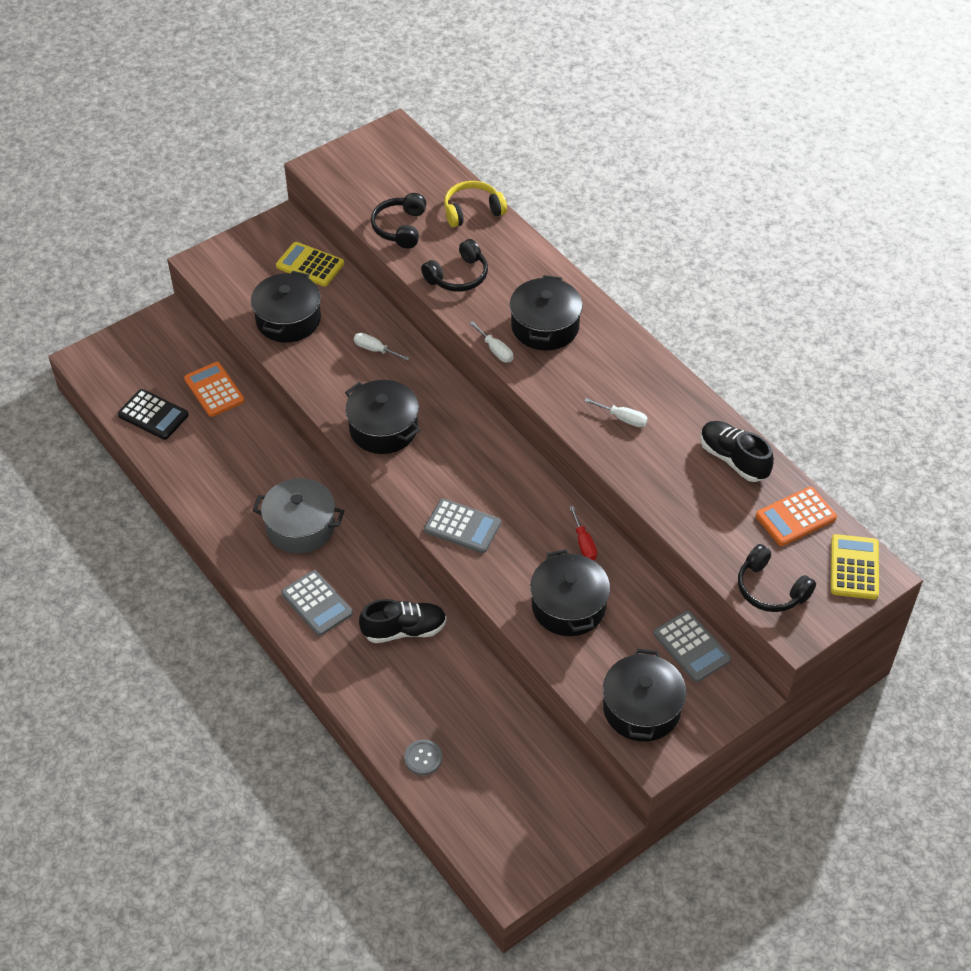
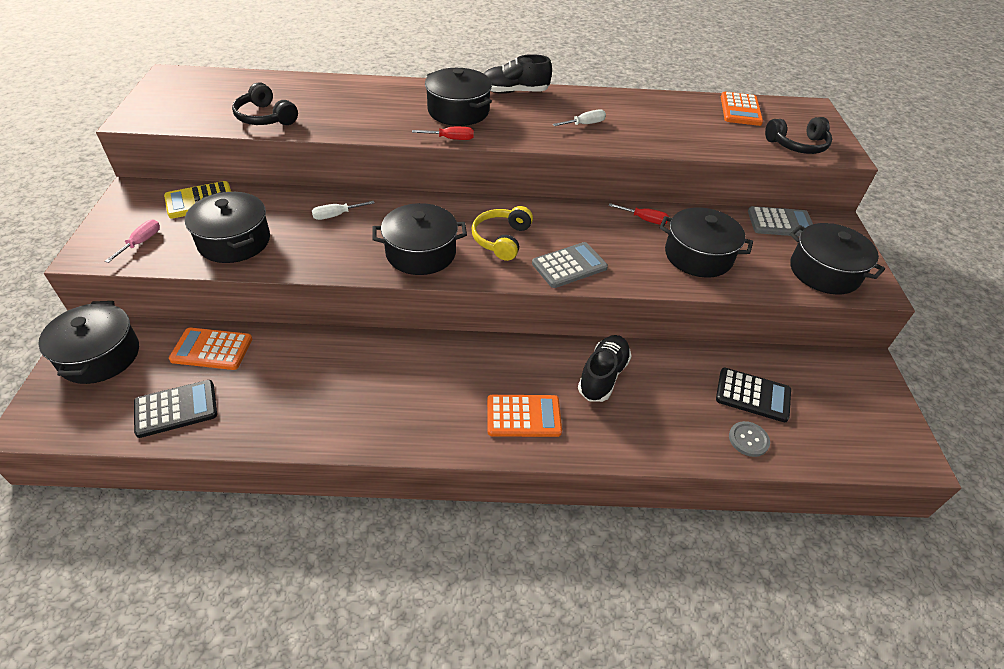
camera: 55 degrees left, 5 degrees down
(156, 341) = (100, 356): none -> black pot
(238, 276) = (141, 242): none -> pink screwdriver
(300, 527) = (429, 379): grey pot -> none
(317, 603) = (523, 416): grey calculator -> orange calculator
(458, 276) = (355, 119): black headphones -> none
(472, 211) = (305, 85): yellow headphones -> yellow headphones (501, 239)
(478, 742) = (752, 395): none -> black calculator
(495, 350) = (451, 139): white screwdriver -> red screwdriver
(733, 459) = (668, 106): black shoe -> black shoe (514, 92)
(854, 567) = (801, 112): yellow calculator -> none

